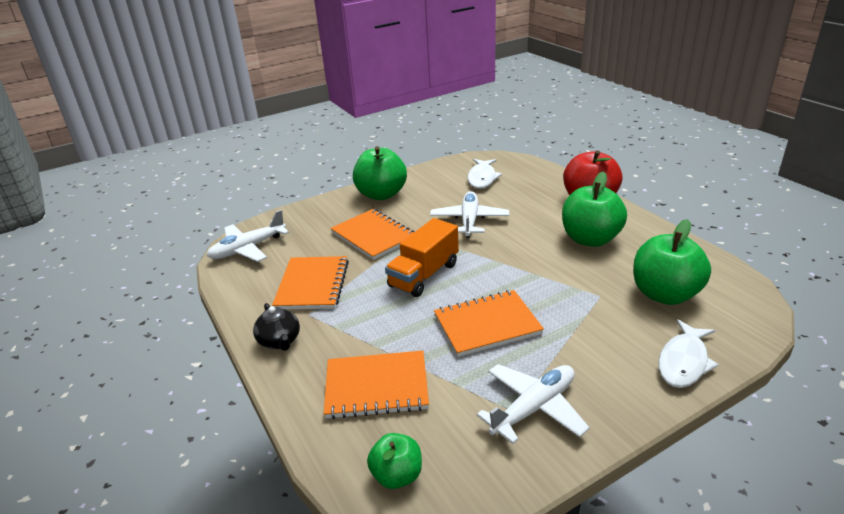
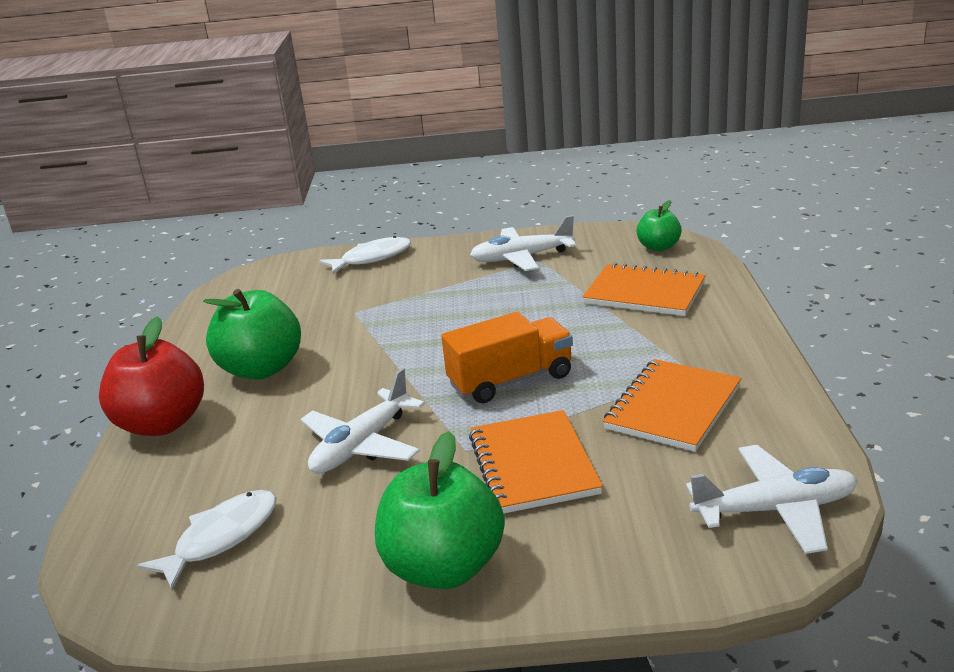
camera: 150 degrees left, 5 degrees down
(280, 341) = (737, 350): black teapot -> none
(487, 325) = (494, 314): orange notebook -> none
(664, 294) = (298, 299): green apple -> none

